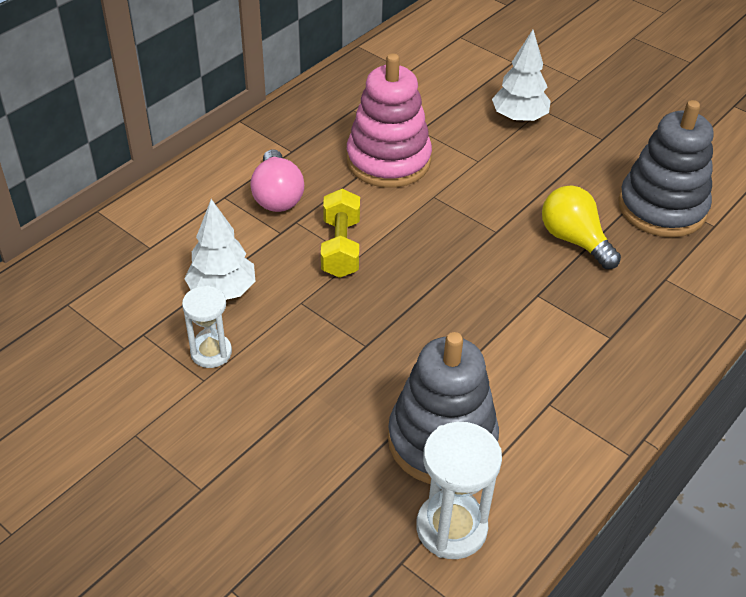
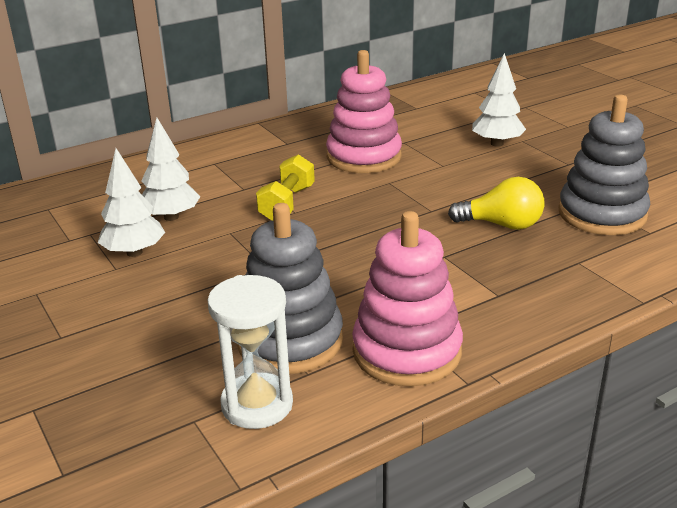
camera: 20 degrees right, 15 degrees down
(211, 352) = (134, 252): white hourglass -> white tree
(277, 196) = (256, 167): pink light bulb -> none
(558, 429) = (407, 351): none -> pink stacking toy
(574, 240) = (502, 225): yellow light bulb -> yellow light bulb turned 120 degrees clockwise

